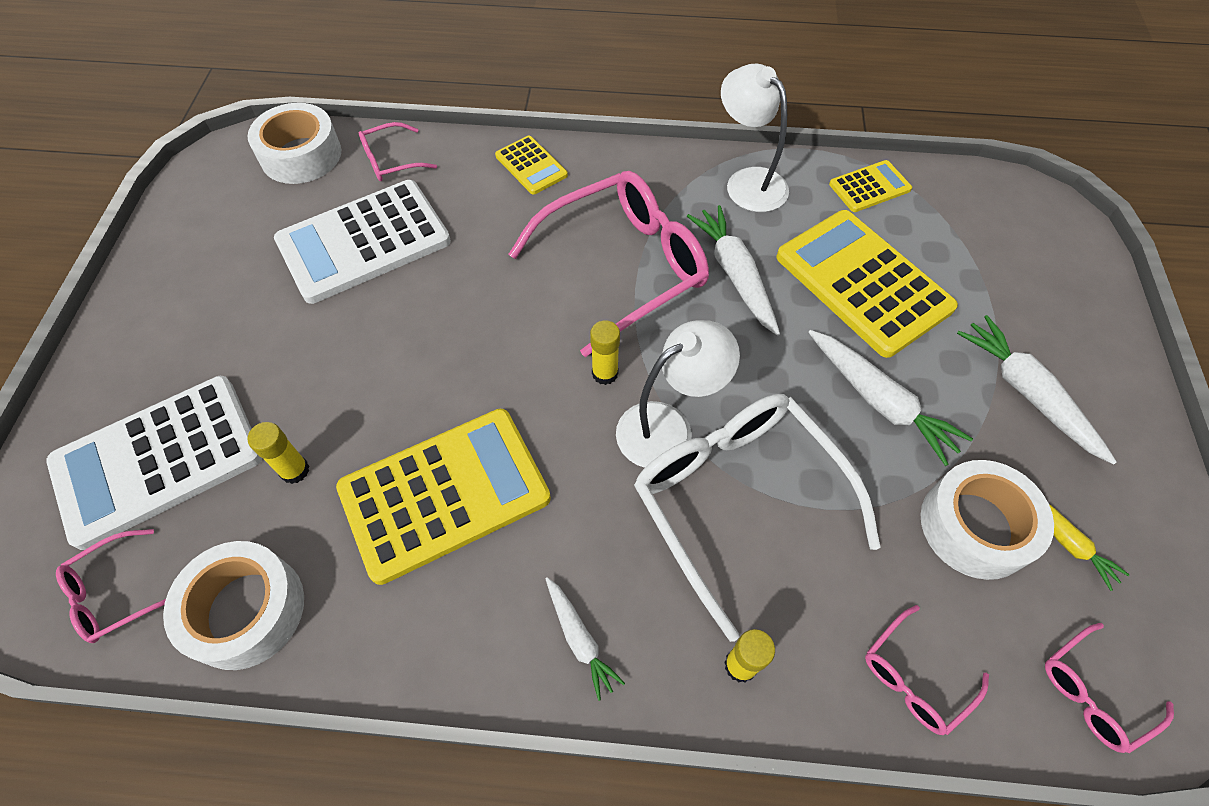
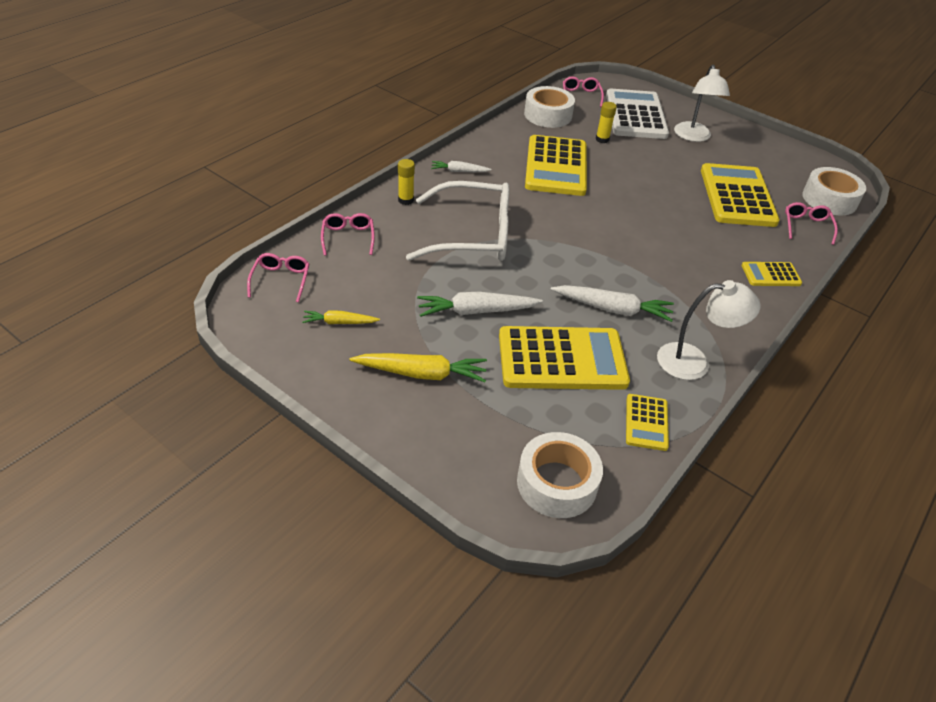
camera: 120 degrees right, 15 degrees down
(364, 242) = (737, 196): white calculator -> yellow calculator
(605, 373) = (581, 231): yellow glue stick -> none
(624, 267) = (652, 271): pink glasses -> none
(668, 427) = (531, 235): white lamp -> white lamp (693, 137)
(975, 526) = (380, 297): white tape -> white tape (557, 483)
(1027, 393) = (422, 374): white carrot -> yellow carrot

